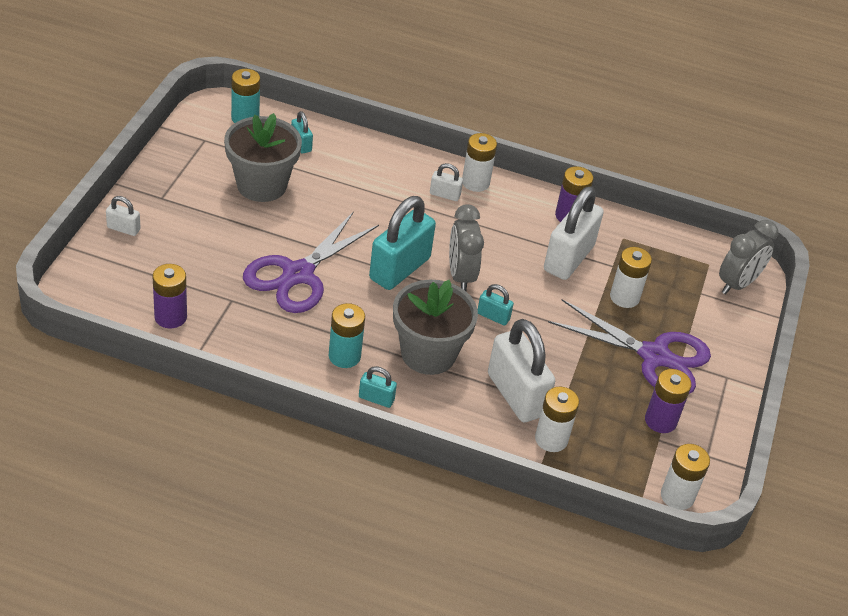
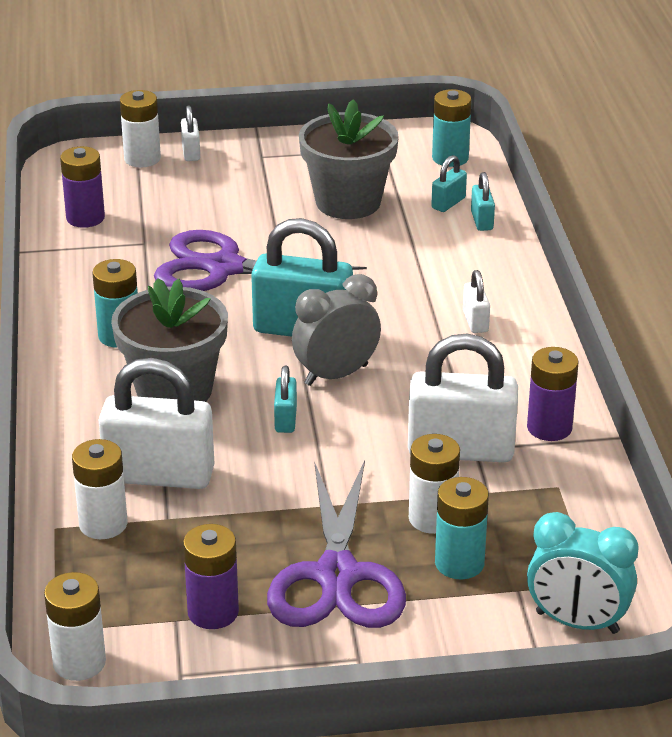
camera: 70 degrees right, 10 degrees down
(376, 398) = (69, 376): turquoise padlock -> turquoise padlock (482, 221)
(475, 182) = (527, 337): white battery -> white battery (142, 159)
(516, 395) = (159, 475): white padlock -> white padlock turned 60 degrees clockwise
(668, 304) = (459, 563): none -> turquoise battery
(737, 284) = (577, 622): grey clock -> turquoise clock

